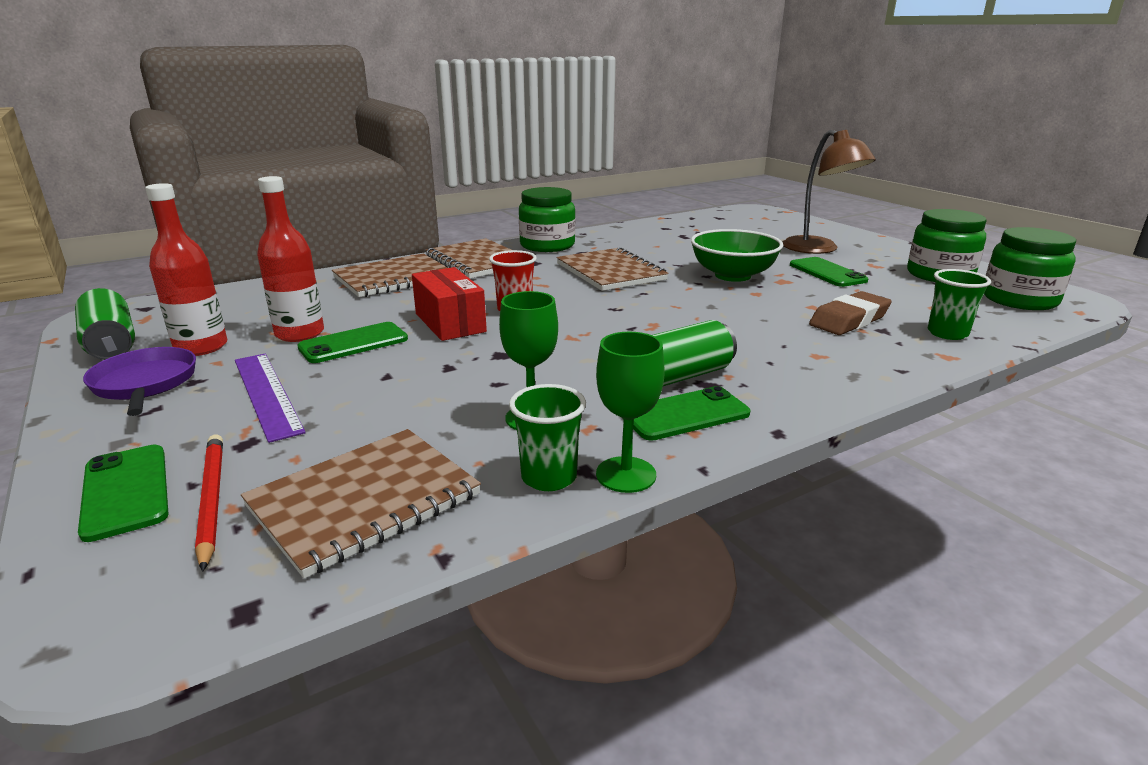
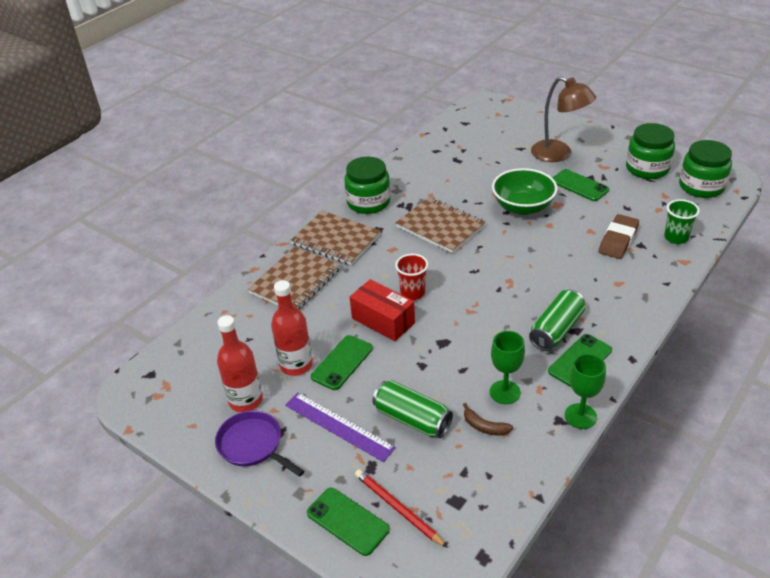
camera: 20 degrees left, 15 degrees up
(111, 344) = (179, 418): green can -> green can (412, 419)
(364, 500) = (473, 480): brown notebook -> none
(458, 446) = (484, 426): none -> brown banana
(549, 477) = (546, 431): green cup -> none

